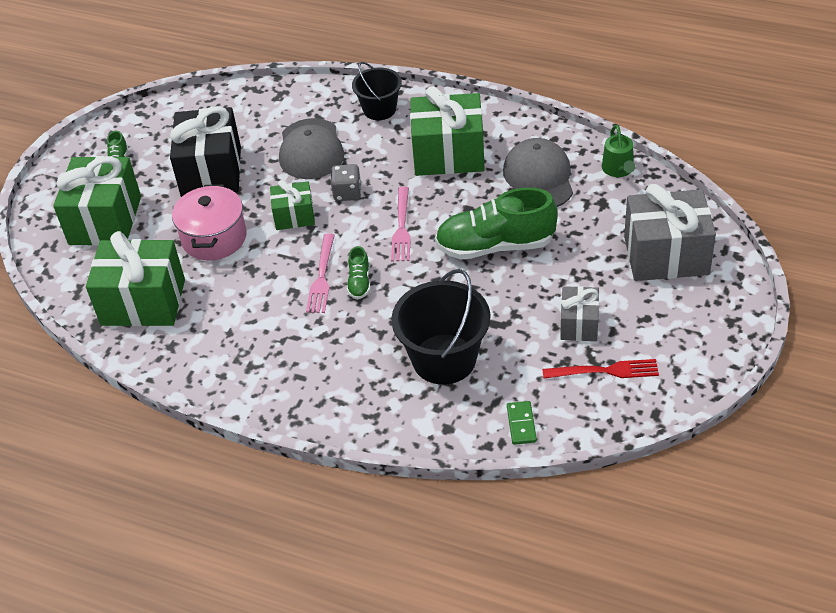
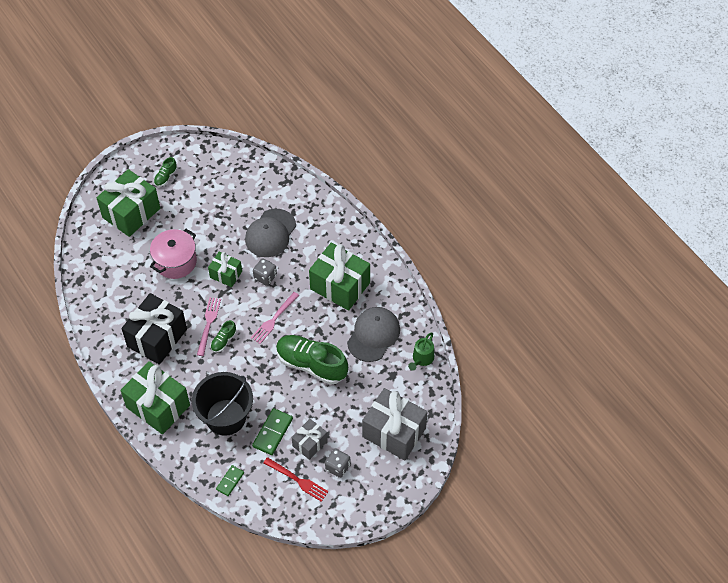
camera: 30 degrees right, 10 degrees up
(143, 302) = (111, 280): green gift -> green gift (158, 406)
(211, 171) = (207, 214): black gift -> black gift (157, 338)
(322, 277) = (208, 324): pink fork -> pink fork turned 150 degrees clockwise
(379, 109) = (330, 228): black bucket -> none
(521, 340) = (272, 432): none -> green domino
(639, 328) = (337, 467): none -> grey dice

